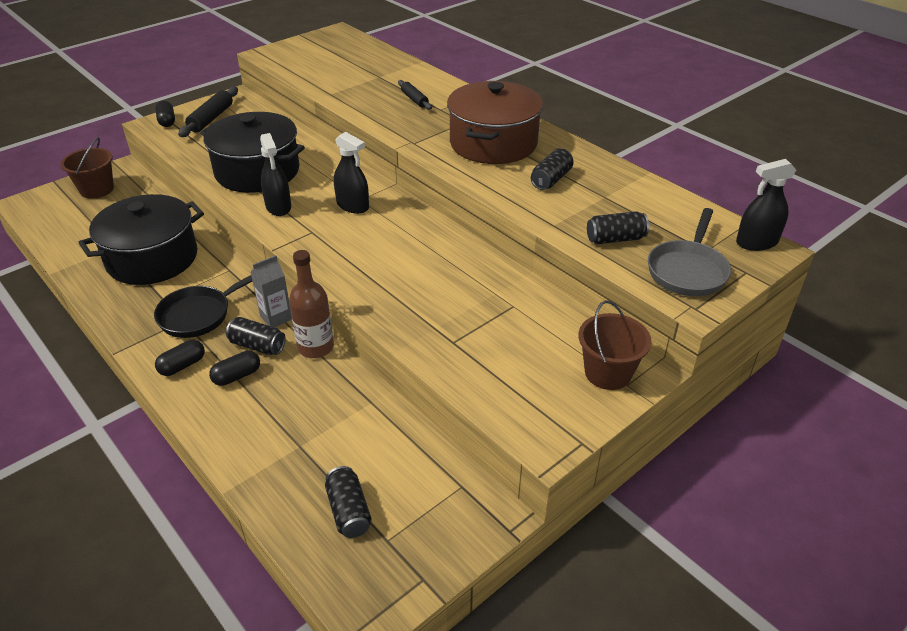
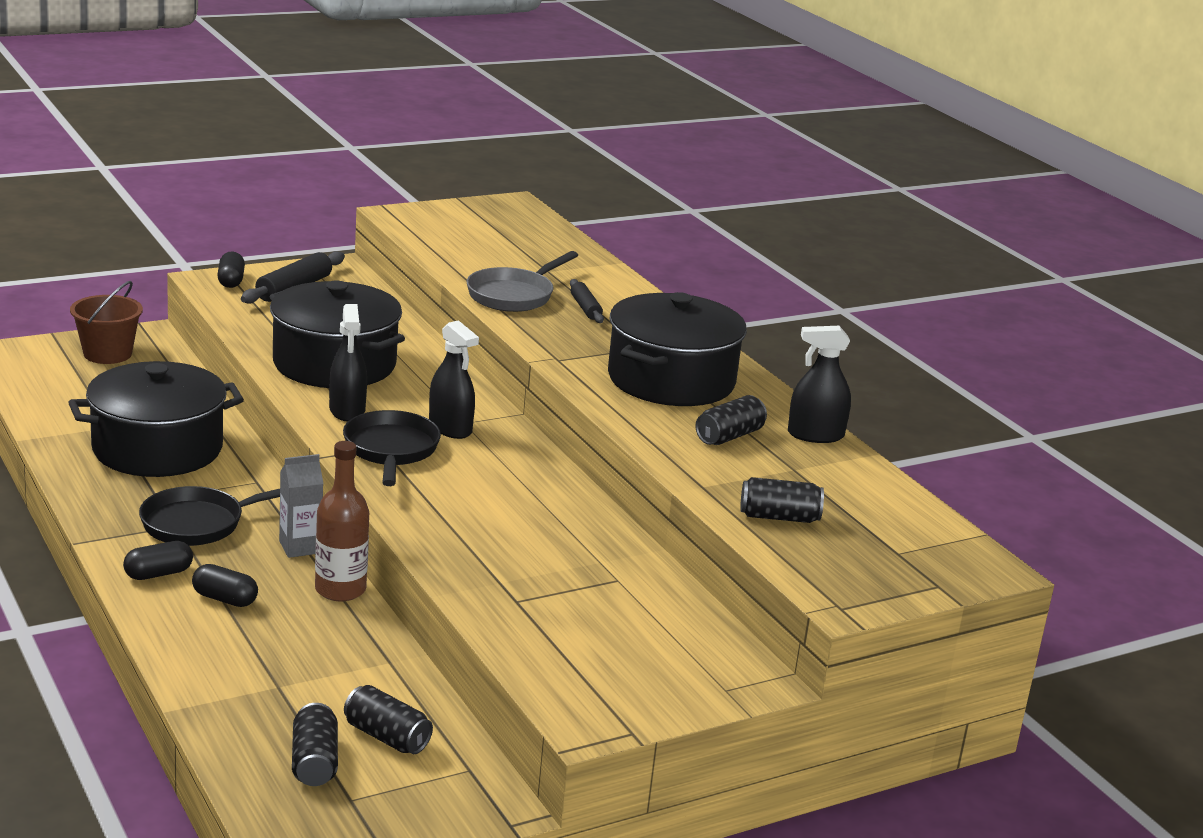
camera: 10 degrees right, 15 degrees down
(237, 376) = (225, 599): black capsule -> black capsule turned 45 degrees clockwise
(257, 346) = (263, 572): black can -> black can (386, 737)
(319, 233) = (391, 450): none -> black pan
(493, 143) = (671, 380): brown pot -> black pot
(608, 373) = (707, 673): brown bucket -> none
(687, 270) = (857, 569): grey pan -> grey pan (513, 295)
(756, 242) = (977, 558): black spray bottle -> black spray bottle (815, 435)

